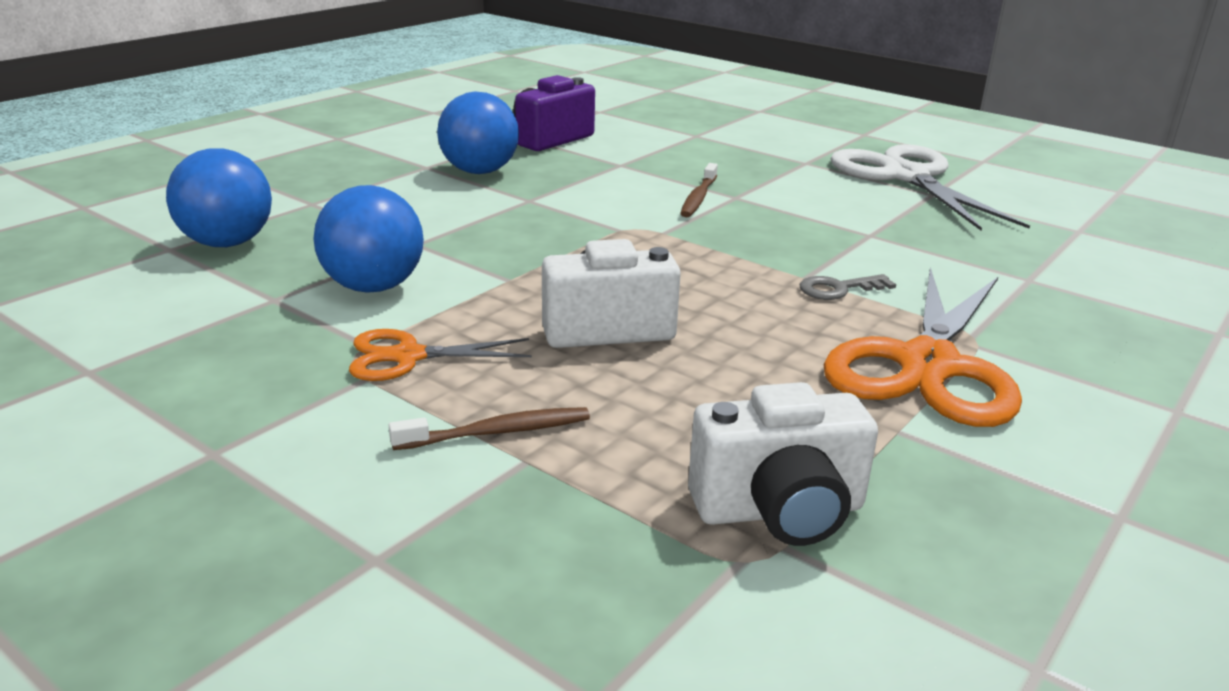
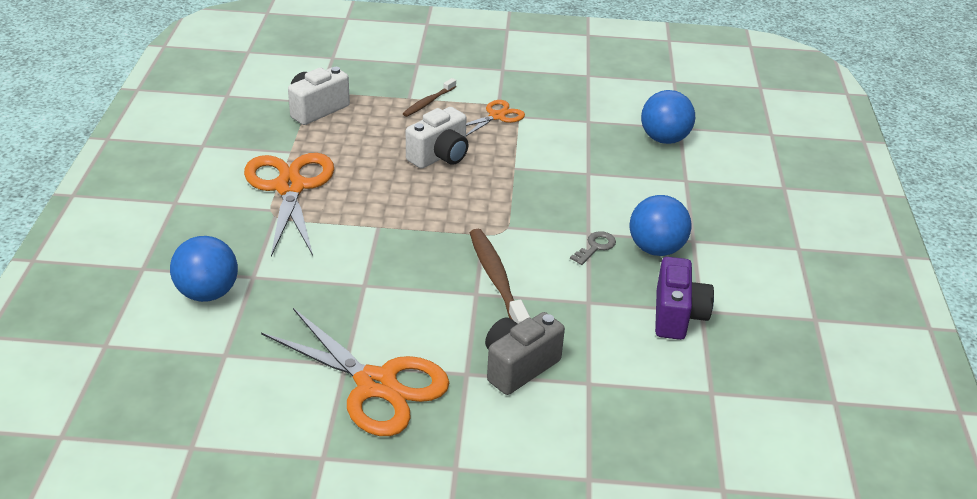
camera: 145 degrees right, 10 degrees up
(373, 287) = (562, 141): blue ball -> blue ball (208, 293)
(698, 198) = (497, 280): brown toothbrush -> brown toothbrush, size x1.68
(749, 153) = (519, 367): none -> grey camera
(838, 289) = (355, 223): grey key -> grey key (595, 247)
(906, 177) = (376, 384): white scissors -> orange scissors

